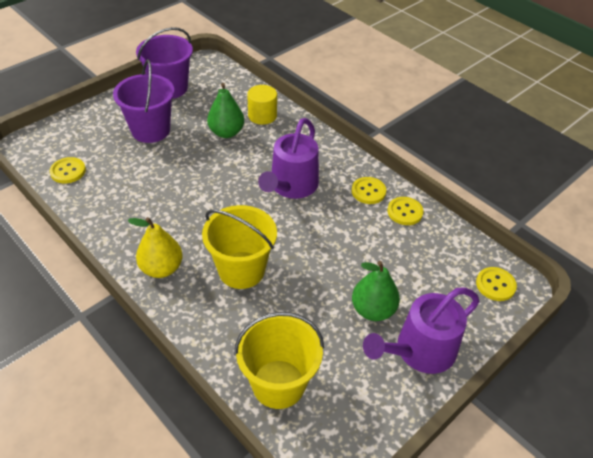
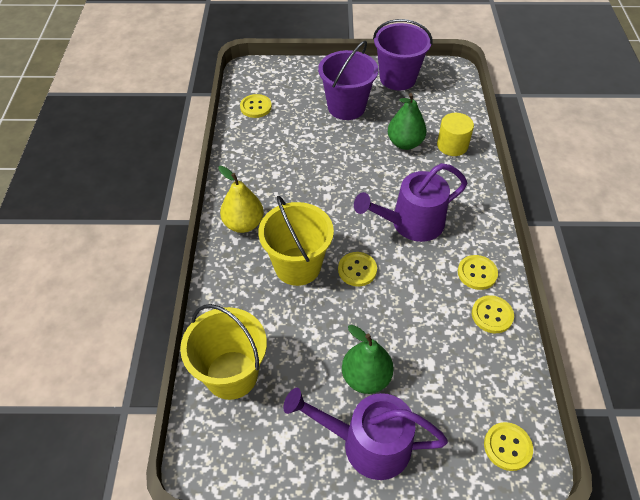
camera: 45 degrees right, 5 degrees up
(288, 242) = (357, 270): none -> yellow button

